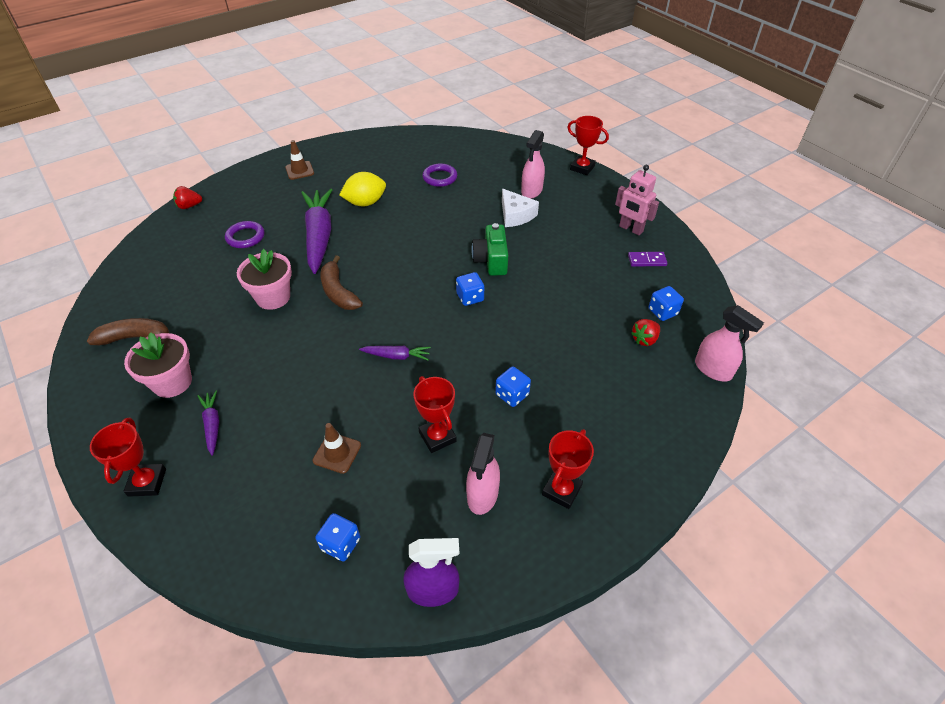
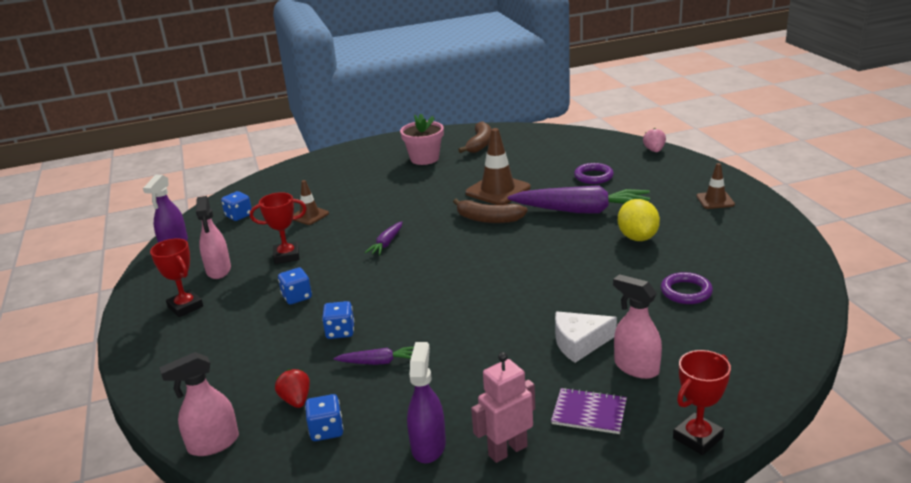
camera: 110 degrees right, 20 degrees down
(147, 482) = (343, 157): red trophy -> none
(189, 206) = (654, 150): red strawberry -> pink strawberry
(212, 425) = (373, 173): purple carrot -> purple carrot (378, 362)
(273, 297) = (498, 190): pink flower pot -> brown traffic cone
(338, 292) = (488, 219): brown banana -> brown banana turned 150 degrees counterclockwise
(470, 297) = (439, 289): blue dice -> blue dice (340, 331)
(482, 495) = (218, 270): pink spray bottle -> pink spray bottle turned 135 degrees counterclockwise
(491, 260) = (494, 311): green camera -> none
(582, 204) = (589, 413): none -> purple notebook
(647, 260) = (428, 446): purple domino -> purple spray bottle

